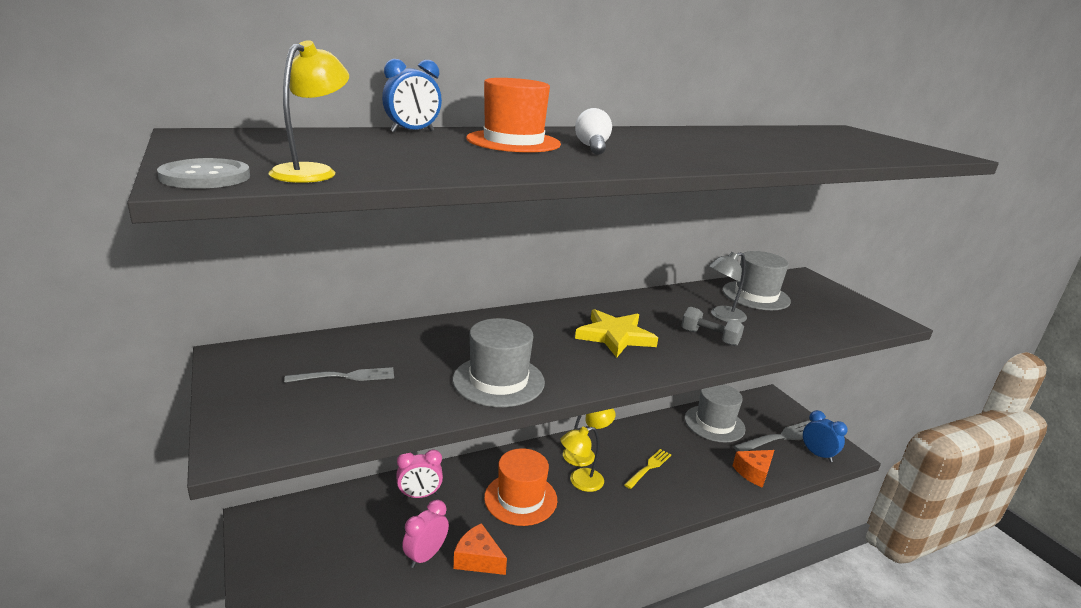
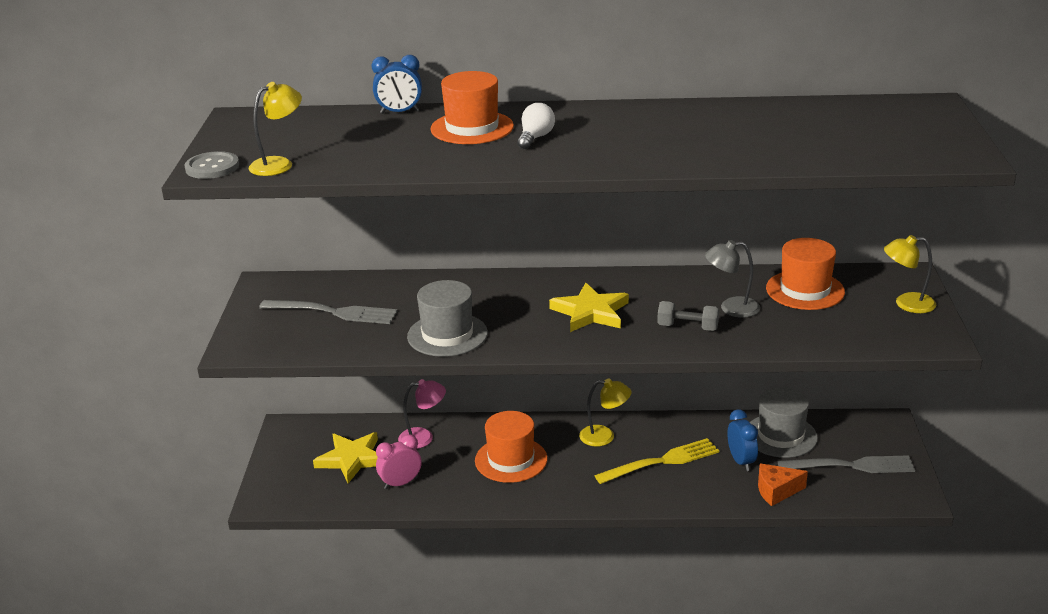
camera: 30 degrees right, 5 degrees up
(345, 376) = (333, 312): grey fork -> grey fork, size x1.62
(355, 540) = (352, 459): none -> yellow star
(419, 495) = (423, 437): pink clock -> pink lamp
(478, 559) = (441, 496): orange cheese -> none
(580, 482) = (578, 459): yellow lamp -> yellow lamp (906, 304)
(649, 467) = (661, 462): yellow fork -> yellow fork, size x1.62
(709, 337) = (687, 327): grey dumbbell -> grey dumbbell turned 45 degrees counterclockwise
(755, 295) = (805, 290): grey hat -> orange hat
(817, 454) = (877, 491): blue clock -> blue clock (741, 461)

